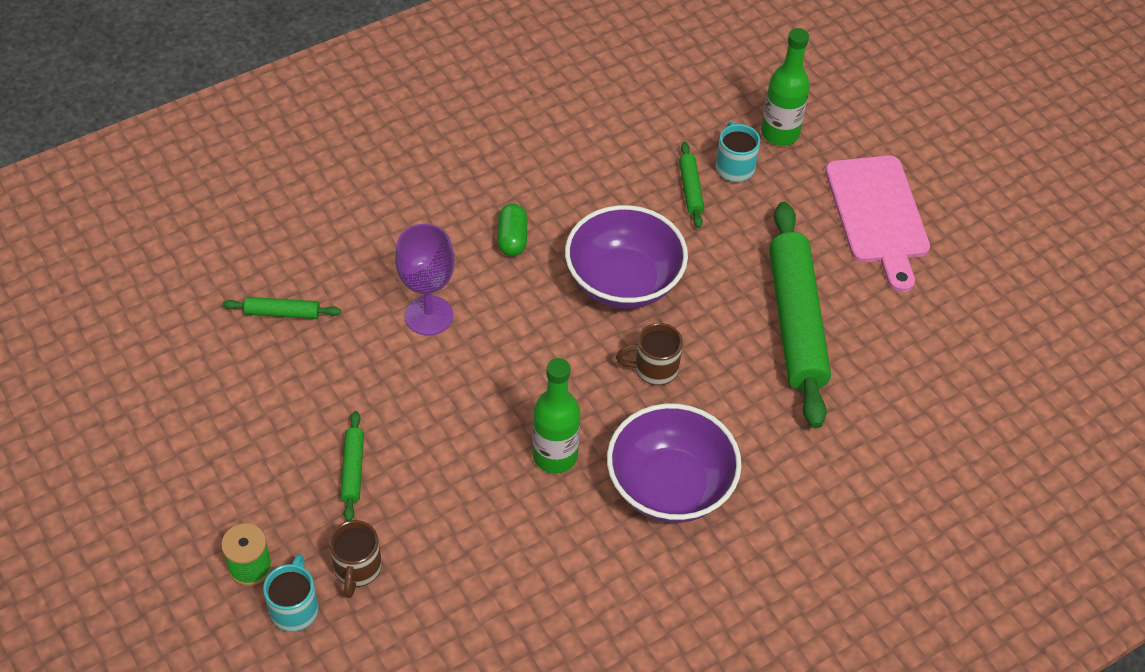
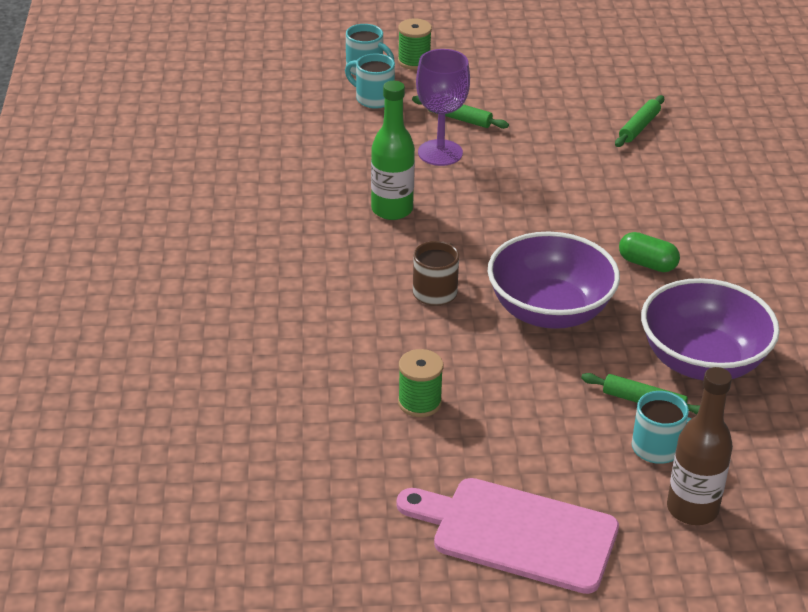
camera: 120 degrees right, 15 degrees down
(357, 569) = (373, 99): brown mug -> turquoise mug
(429, 315) = (586, 193): purple goblet -> purple goblet (440, 153)
(670, 486) = (311, 256): purple bowl -> purple bowl (702, 361)
(780, 133) = (692, 509): green bottle -> brown bottle
(796, 322) = (419, 402): green rolling pin -> green spool

